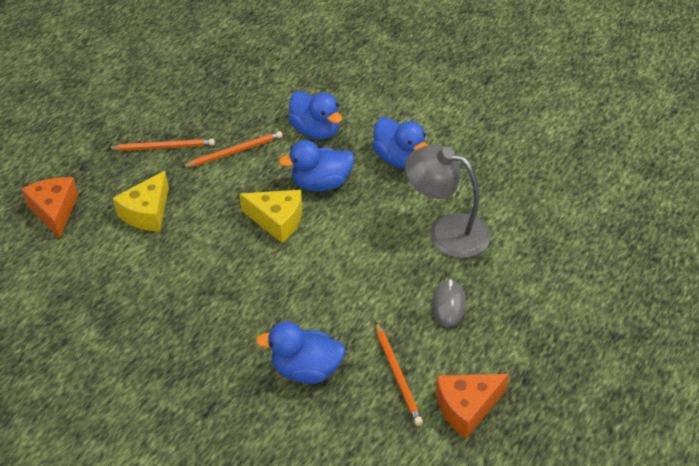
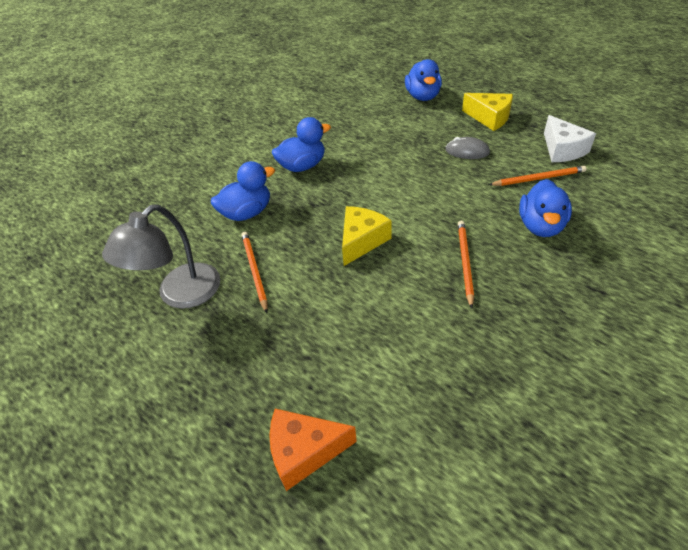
camera: 80 degrees left, 0 degrees up
(147, 212) = (329, 346): yellow cheese -> yellow cheese (489, 118)
(164, 147) = (224, 333): orange pencil -> orange pencil (465, 262)
(321, 183) = (319, 211): blue duck -> blue duck (423, 97)
(447, 231) = (391, 148): grey lamp -> grey lamp (180, 294)
(467, 408) = (562, 149): orange cheese -> white cheese

